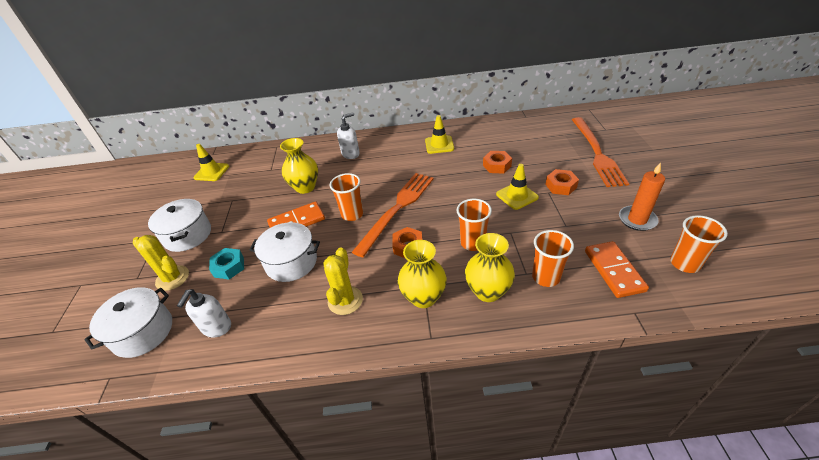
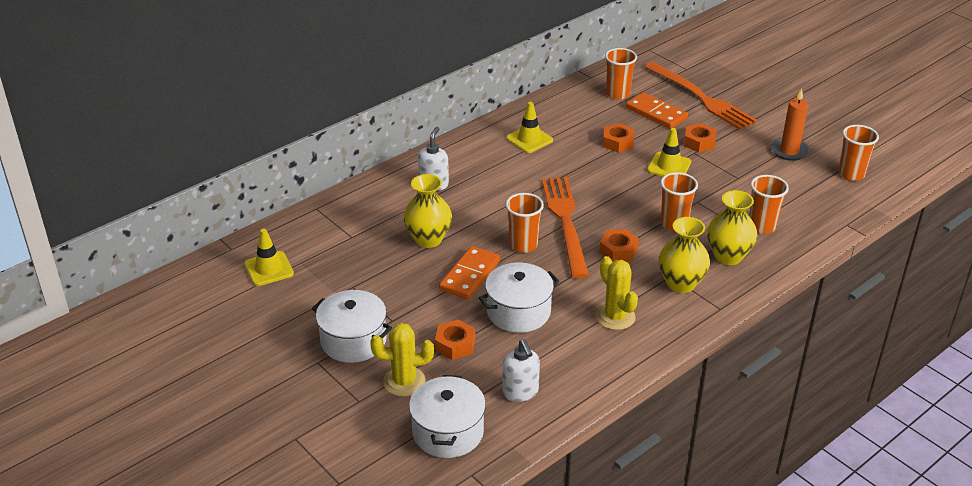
camera: 40 degrees left, 5 degrees down
(229, 267) = (455, 345): turquoise nut -> orange nut
(533, 132) = (618, 94): none -> orange cup
(613, 271) = (807, 200): orange domino -> orange domino (656, 113)

